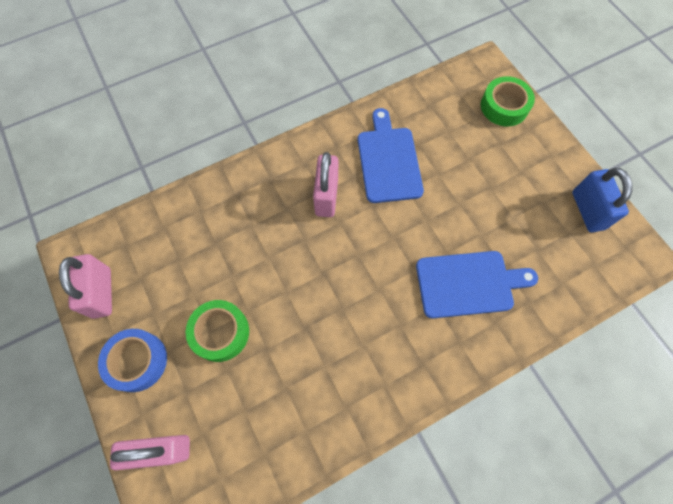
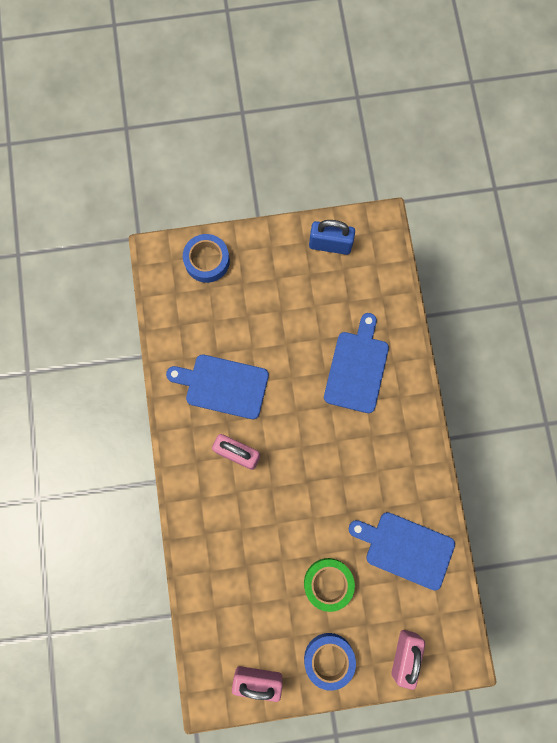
camera: 70 degrees left, 10 degrees up
(285, 409) = (405, 549): none -> blue cutting board
(504, 106) = (207, 261): green tape -> blue tape

